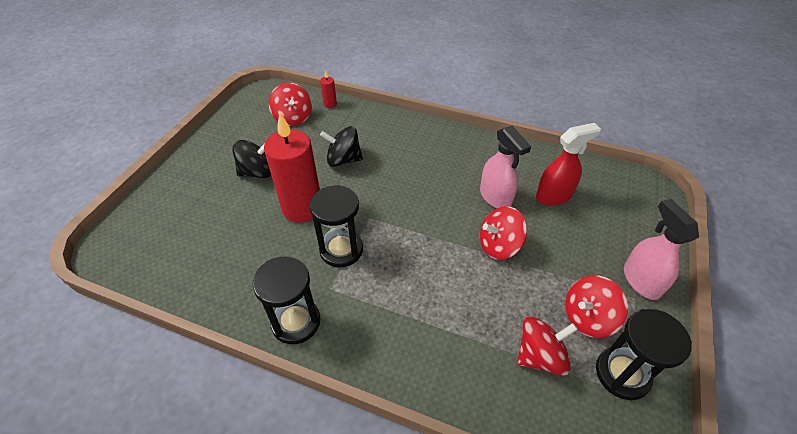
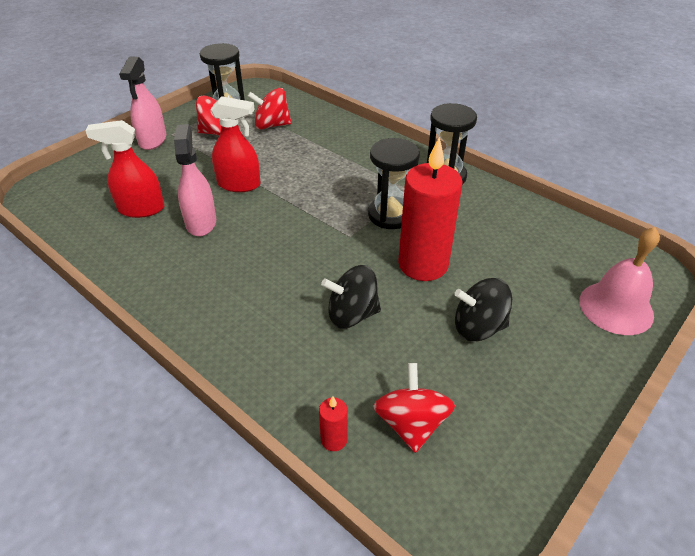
camera: 160 degrees left, 5 degrees down
(153, 211) = (616, 307): none -> pink bell
(343, 160) = (352, 314): black spinning top -> black spinning top turned 150 degrees clockwise
(499, 245) = (239, 184): red spinning top -> red spray bottle

